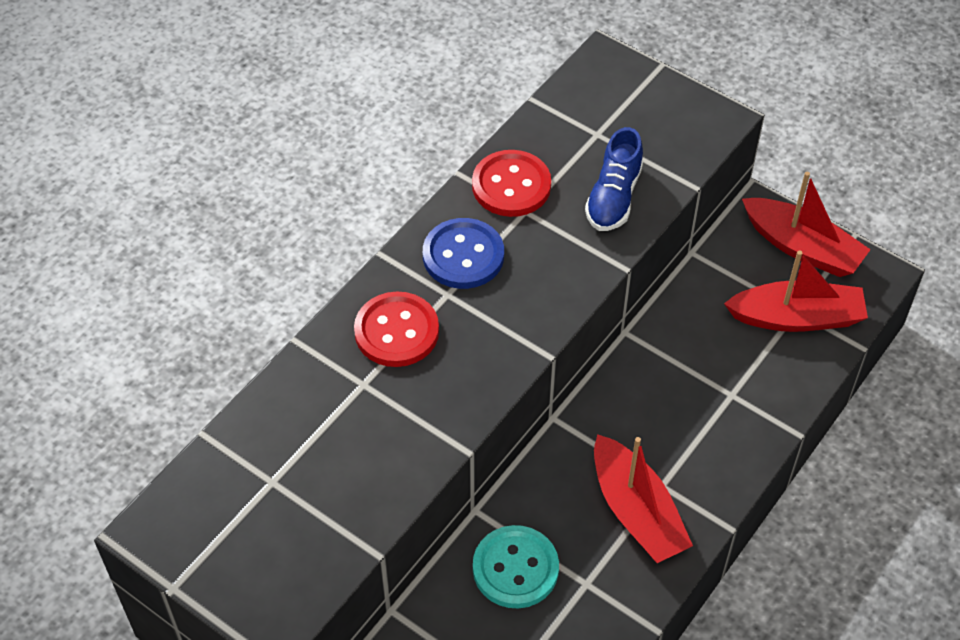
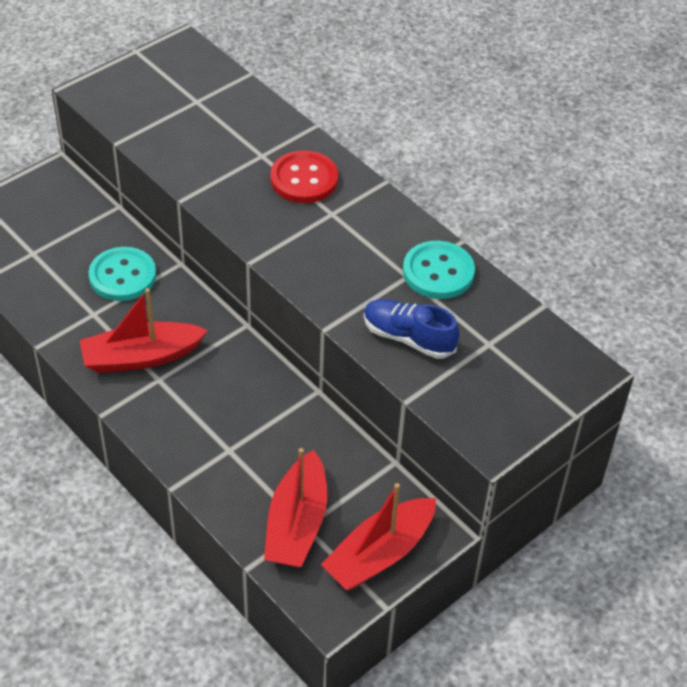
camera: 100 degrees right, 5 degrees down
(463, 256) = (368, 229): blue button -> none
(511, 186) = (438, 272): red button -> turquoise button

